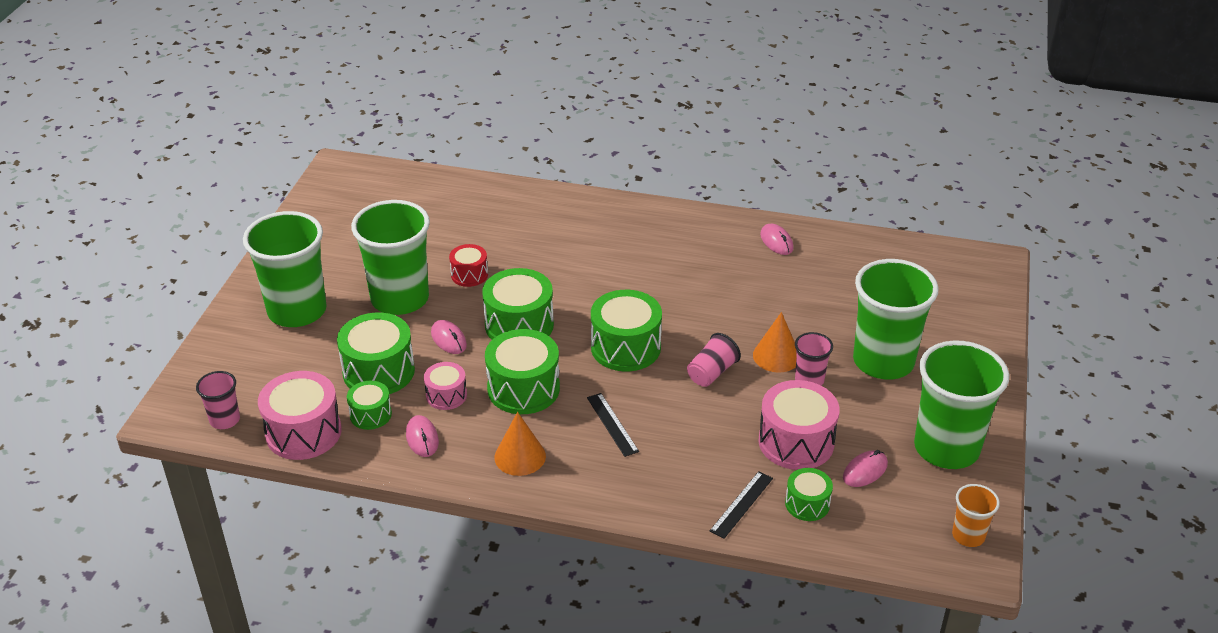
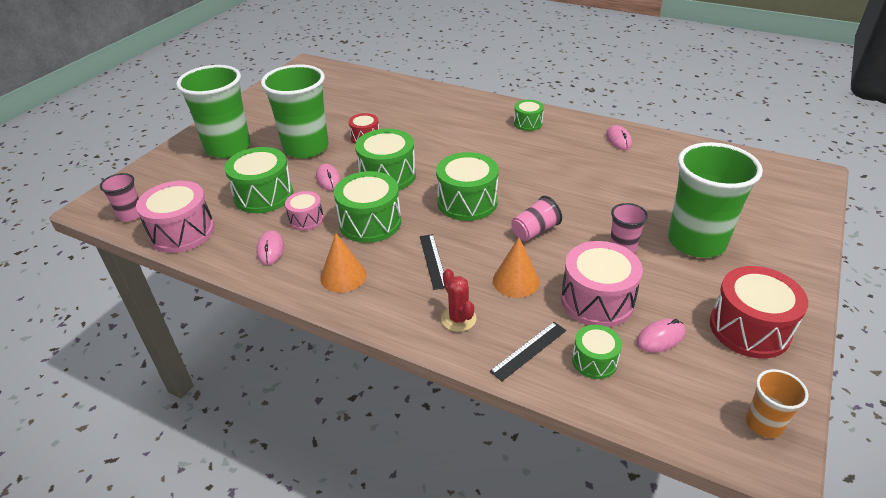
camera: 15 degrees right, 0 degrees up
(370, 414) = (240, 226): green drum -> green drum (528, 123)
(661, 483) = (458, 319): none -> red cactus
(776, 356) = (597, 225): orange cone -> orange cone (516, 281)
(946, 448) = (749, 328): green cup -> red drum

